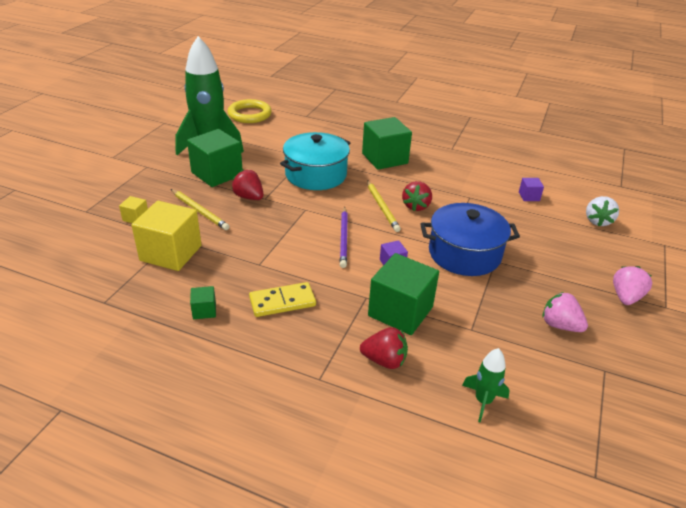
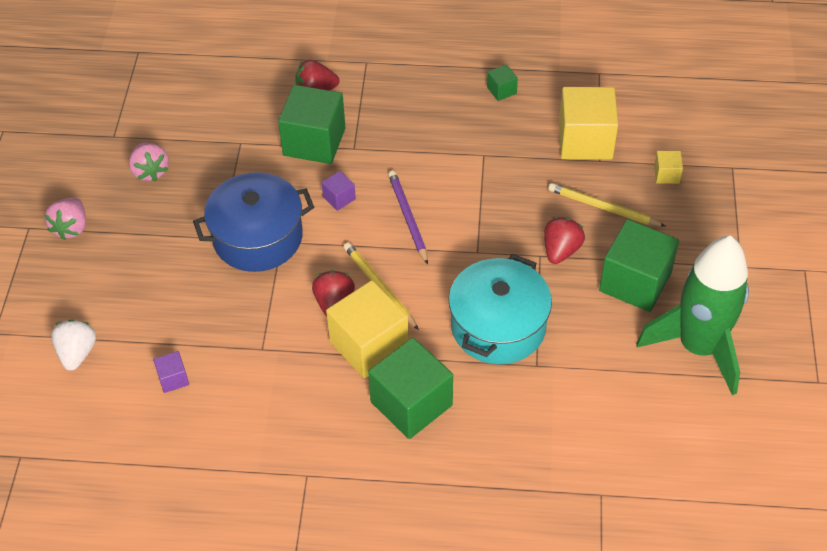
camera: 165 degrees right, 15 degrees up
(249, 114) = (701, 460): yellow ring -> none
(249, 197) = (561, 250): red strawberry -> red strawberry turned 90 degrees counterclockwise
(282, 302) = (434, 119): yellow domino -> none
(400, 184) = (369, 345): none -> yellow cube
(483, 401) = (225, 81): green rocket -> none
(560, 325) = (150, 171): pink strawberry -> pink strawberry turned 45 degrees clockwise

